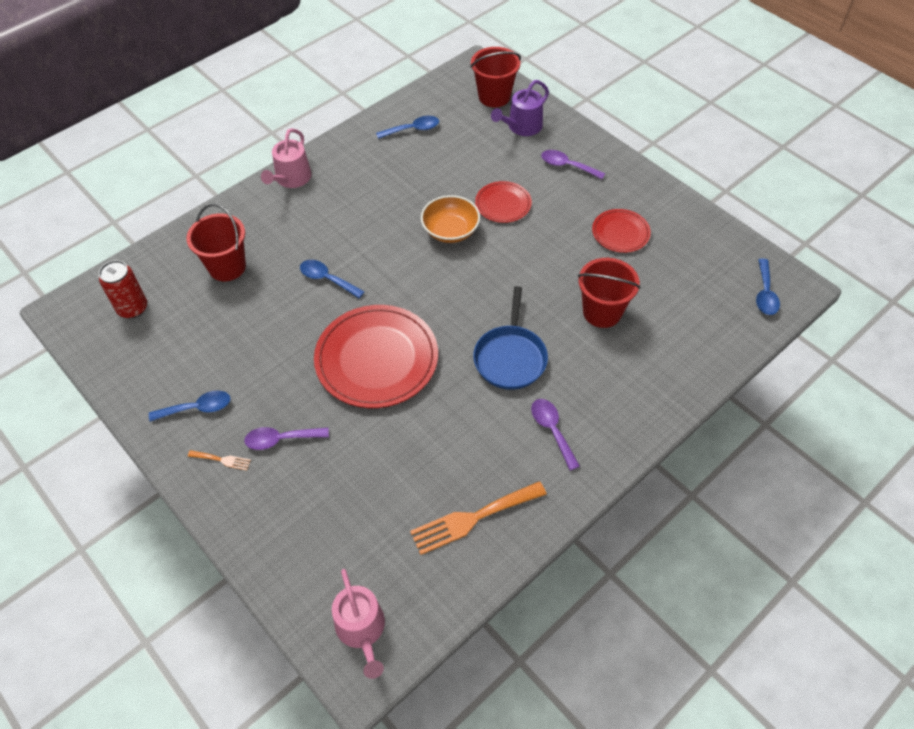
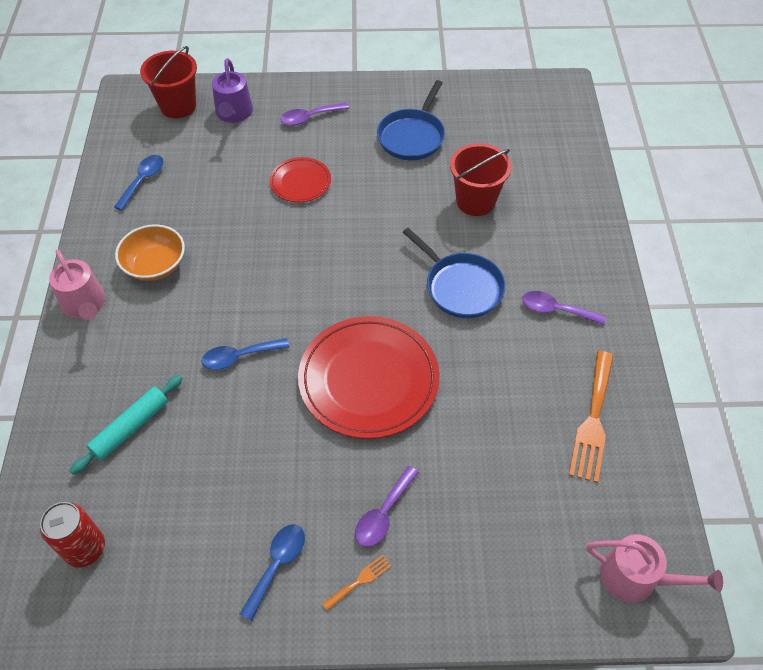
camera: 50 degrees left, 0 degrees up
(227, 267) = (130, 428): red bucket -> turquoise rolling pin
(450, 230) = (287, 234): orange bowl -> orange bowl (155, 265)
(620, 233) = (412, 136): red plate -> blue pan
(765, 293) = (552, 105): blue spoon -> none

